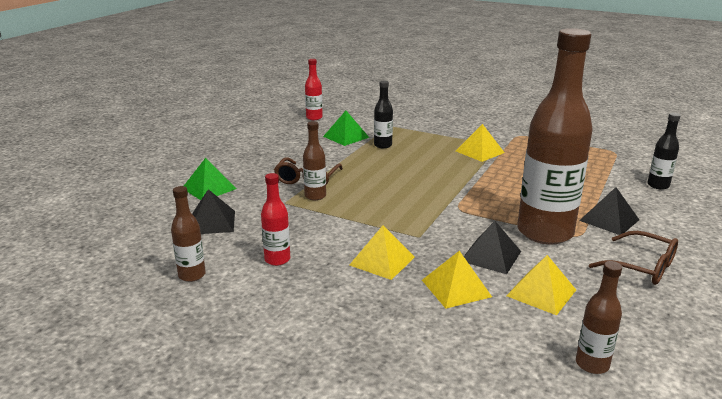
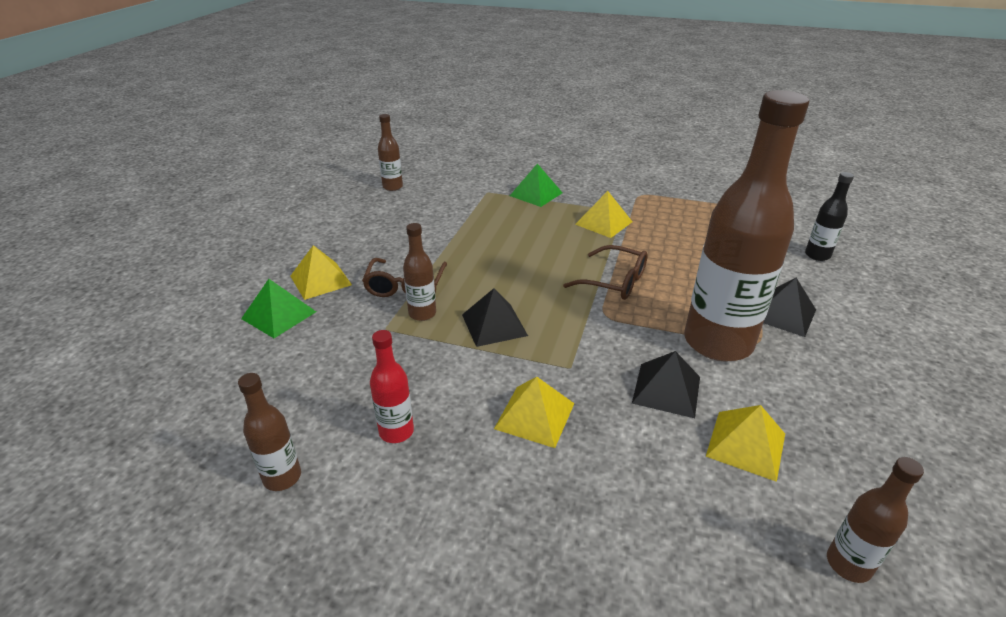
camera: 10 degrees left, 10 degrees up
(212, 222) = (293, 375): black pyramid -> black pyramid (494, 325)
(314, 118) = (392, 187): red bottle -> brown bottle
(346, 137) = (439, 213): green pyramid -> green pyramid (536, 194)
(383, 145) = (487, 223): black bottle -> none
(456, 288) = (641, 451): yellow pyramid -> yellow pyramid (321, 280)
(642, 267) = (846, 385): brown glasses -> brown glasses (614, 282)

